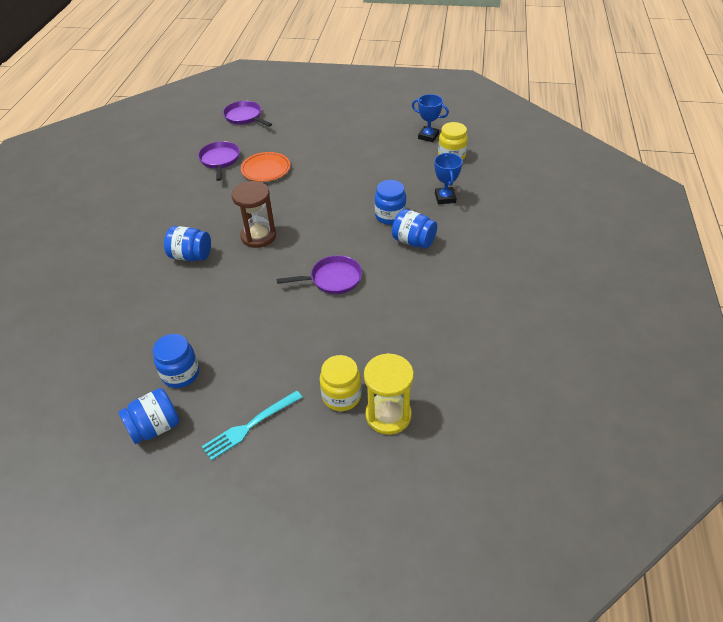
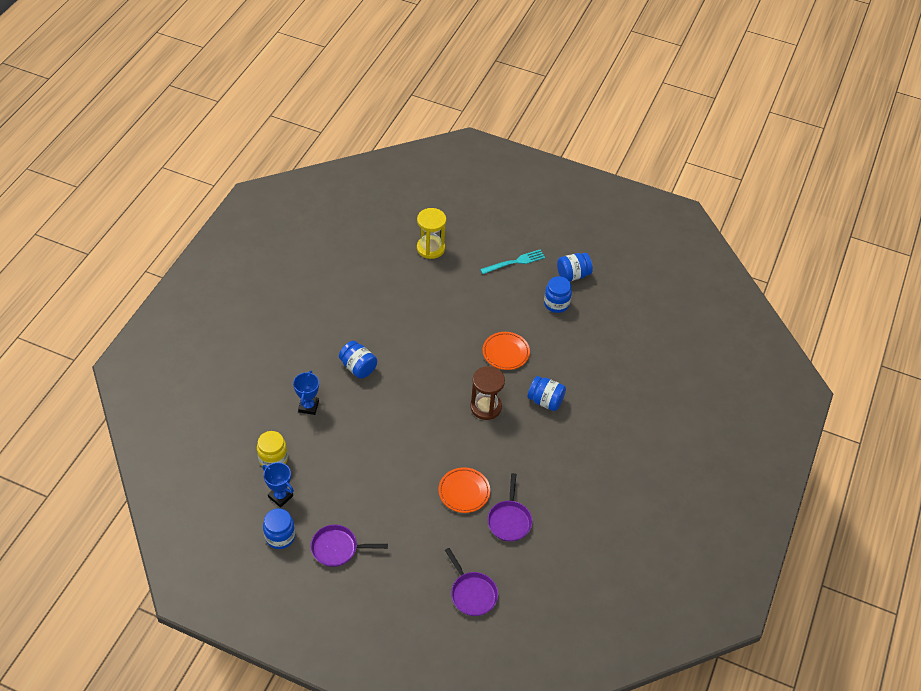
camera: 170 degrees left, 5 degrees up
(244, 295) = (505, 353): none -> orange plate
(332, 279) = (435, 349): purple pan -> purple pan (338, 548)
(341, 396) = (455, 265): yellow jar -> none
(390, 216) = (366, 399): blue jar -> blue jar (280, 536)

